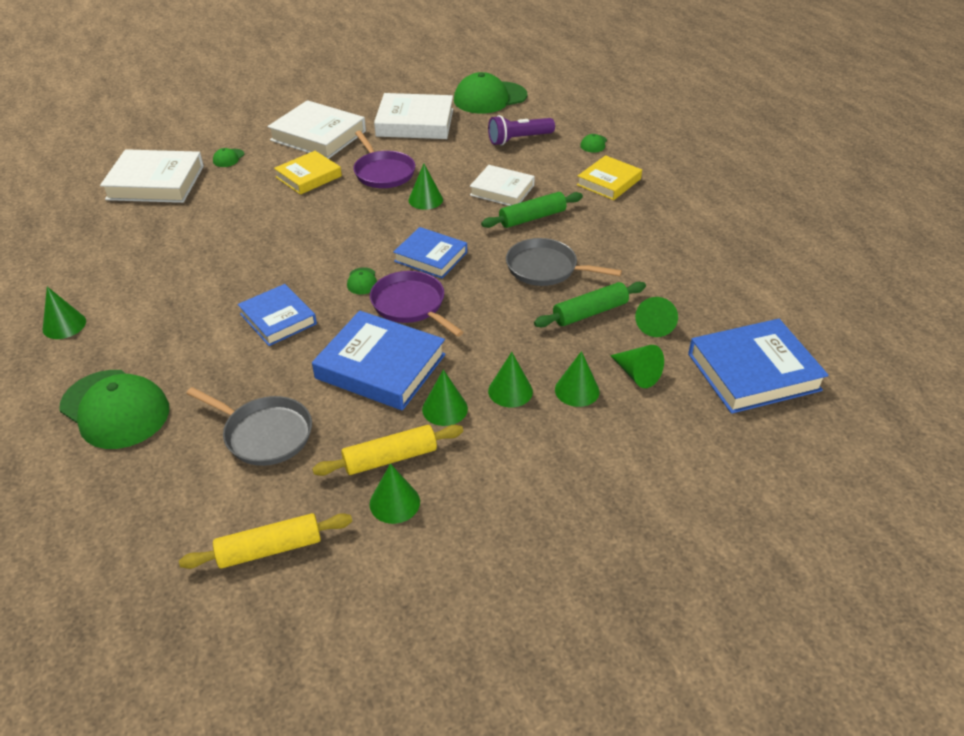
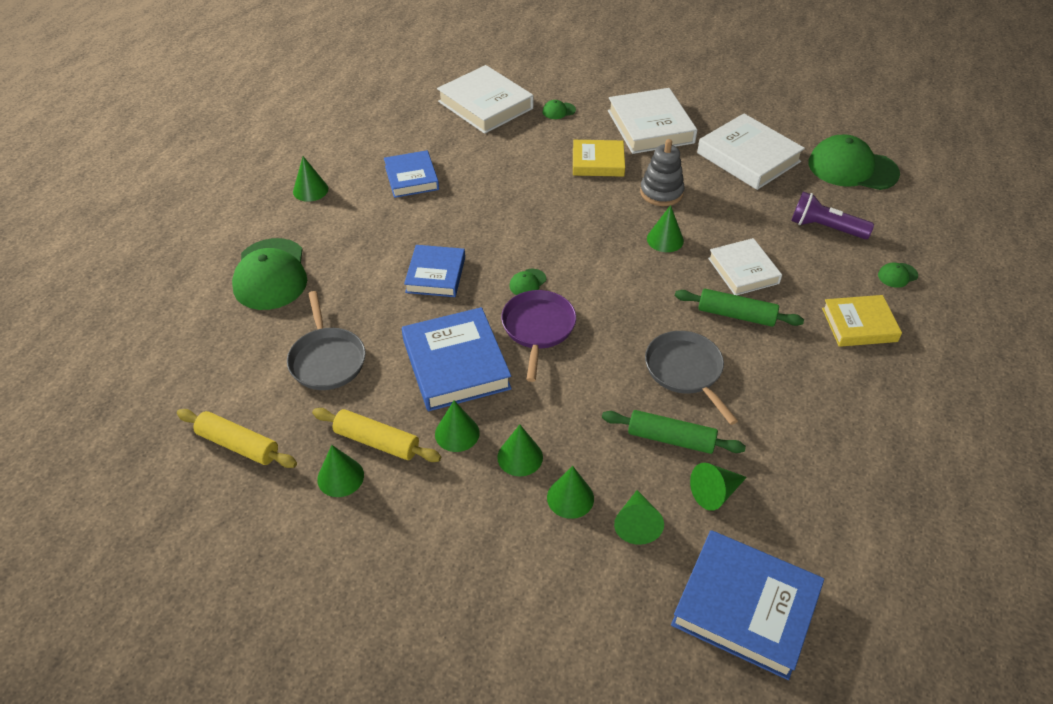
camera: 45 degrees right, 5 degrees up
(383, 172) = (661, 192): purple pan -> grey stacking toy
(431, 257) = (604, 296): blue book -> blue book (411, 178)

